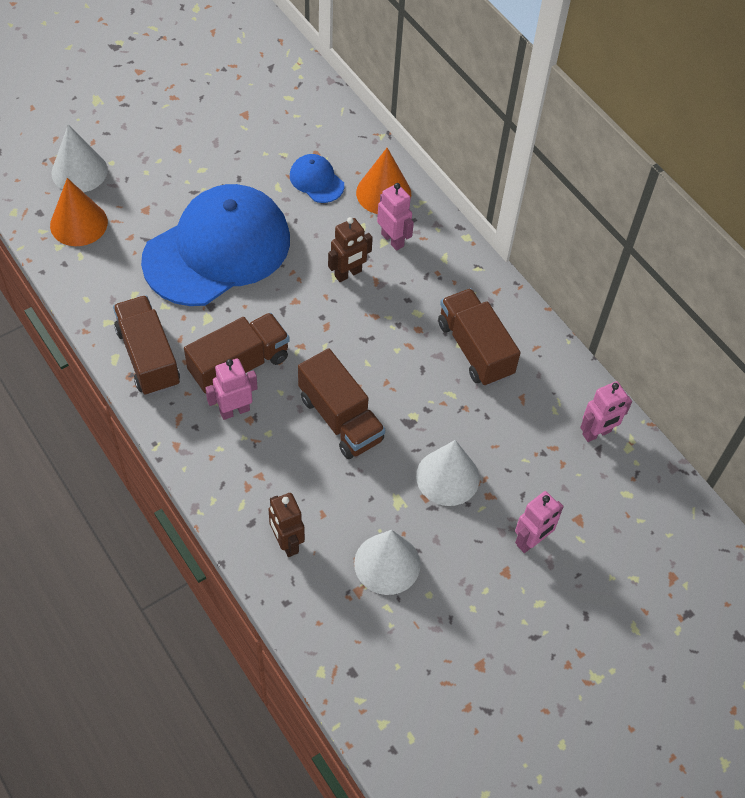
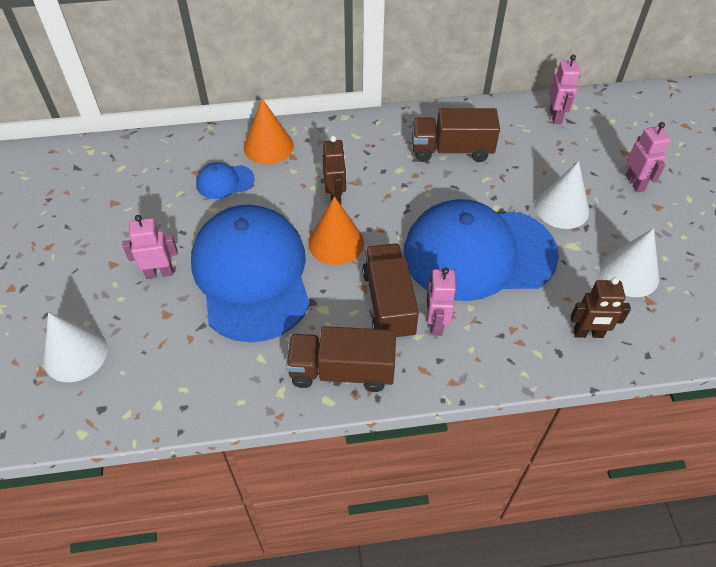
camera: 60 degrees left, 5 degrees down
(78, 223) = (142, 377): orange cone -> orange cone (336, 242)
(340, 419) = (478, 253): brown truck -> blue cap
(392, 240) = (319, 158): pink robot -> pink robot (159, 273)

